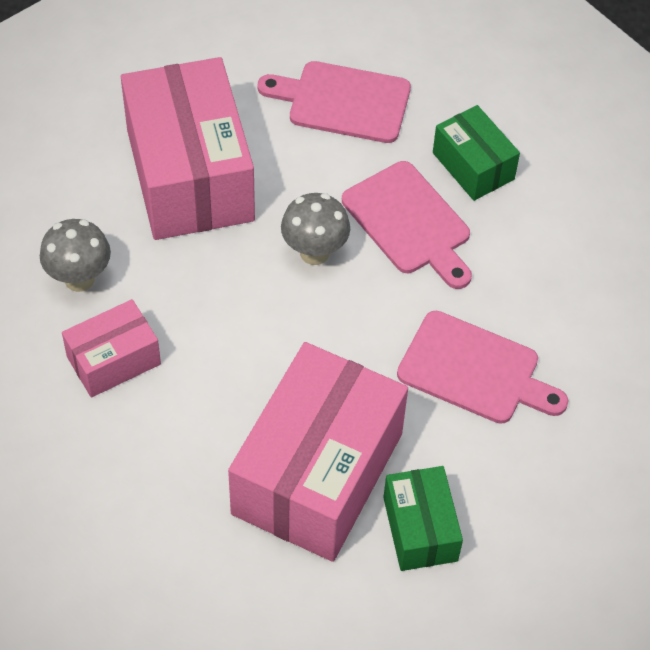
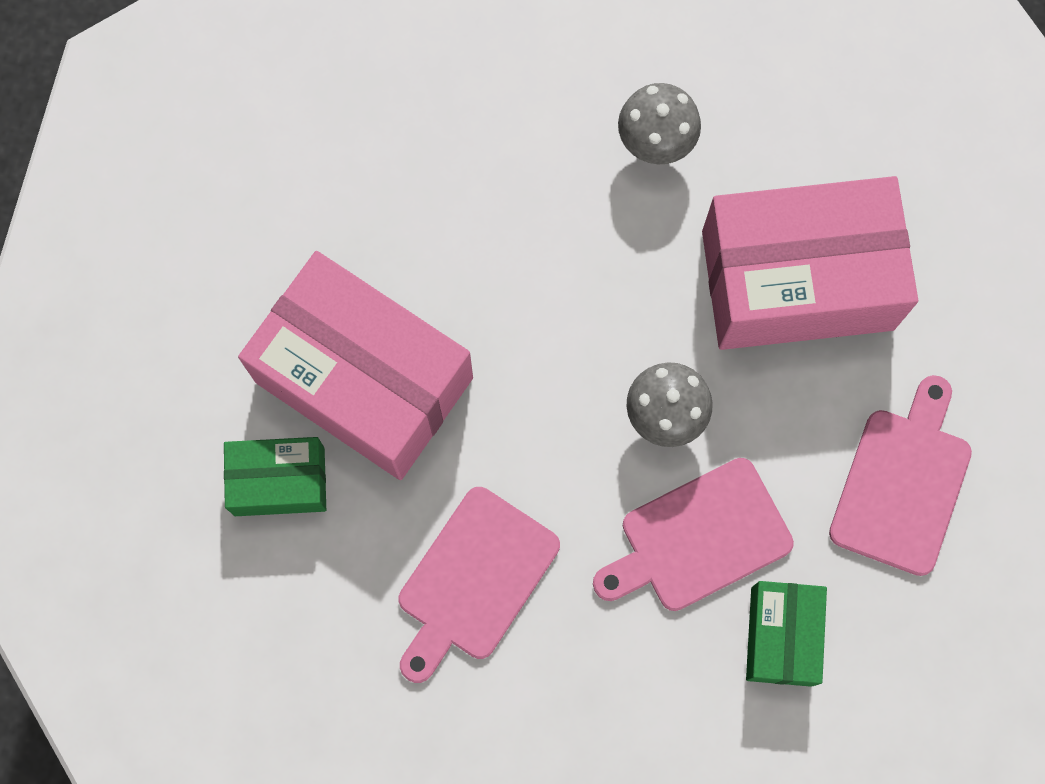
camera: 100 degrees right, 20 degrees up
(113, 360) = (539, 174): pink box -> none
(473, 166) = (781, 636): green box -> green box turned 60 degrees counterclockwise

